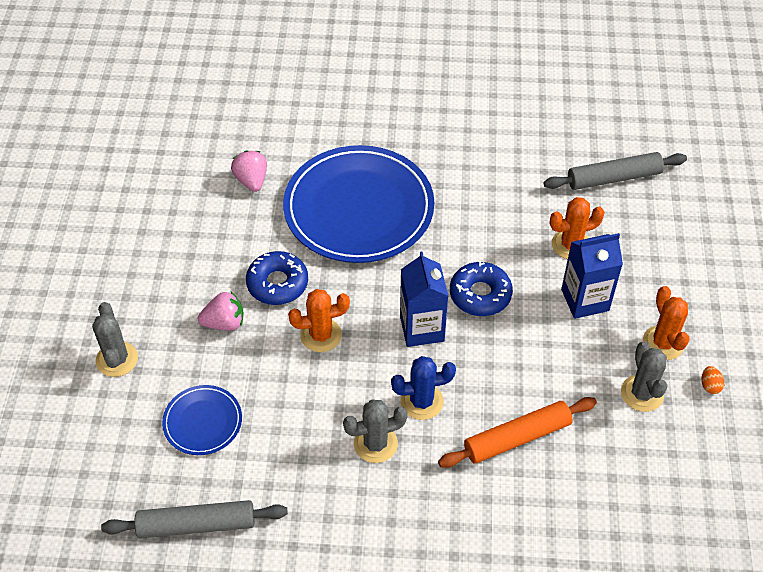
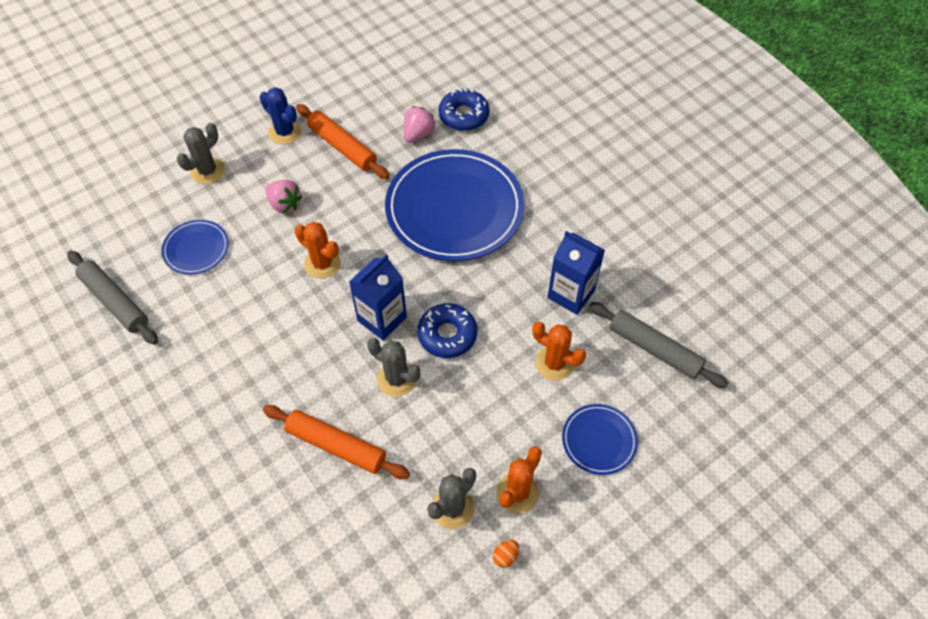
camera: 50 degrees right, 5 degrees up
(205, 241) = (342, 147): none -> orange rolling pin
(277, 283) = (344, 209): blue donut -> blue donut (464, 115)
(375, 443) = (258, 358): grey cactus -> grey cactus (396, 379)
(421, 401) = (317, 362): blue cactus -> blue cactus (284, 132)
(585, 300) = (508, 408): blue carton -> blue carton (571, 294)
(661, 263) = (599, 440): none -> blue plate

